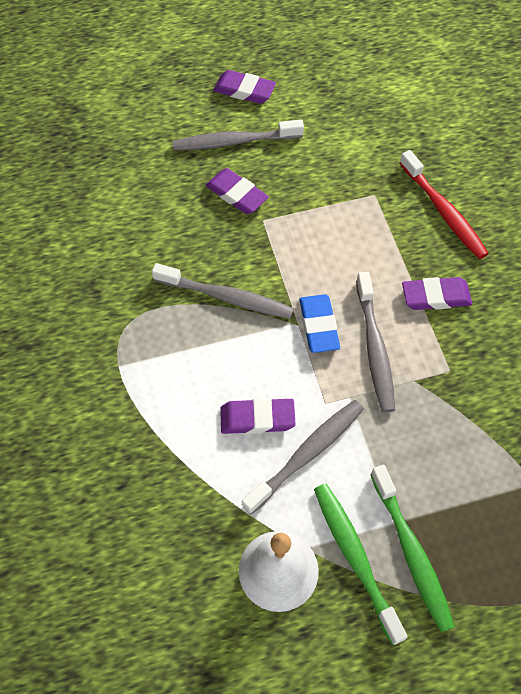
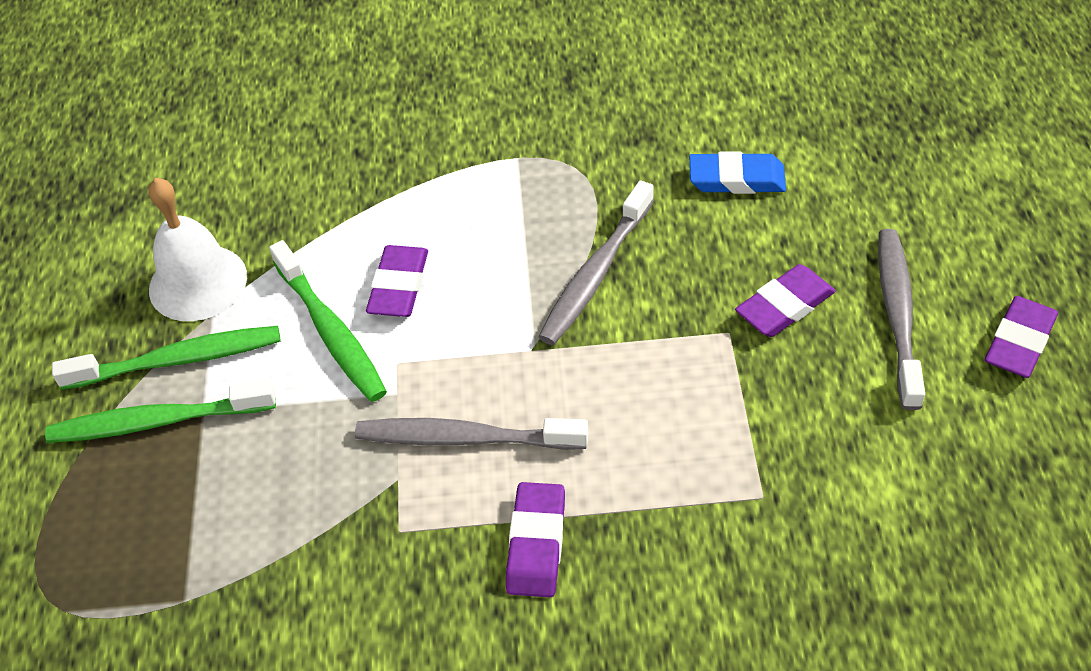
camera: 105 degrees right, 10 degrees down
(307, 454) = (331, 331): grey toothbrush -> green toothbrush
(319, 326) = (521, 375): blue eraser -> blue eraser (736, 179)
(443, 211) = (711, 599): red toothbrush -> none

